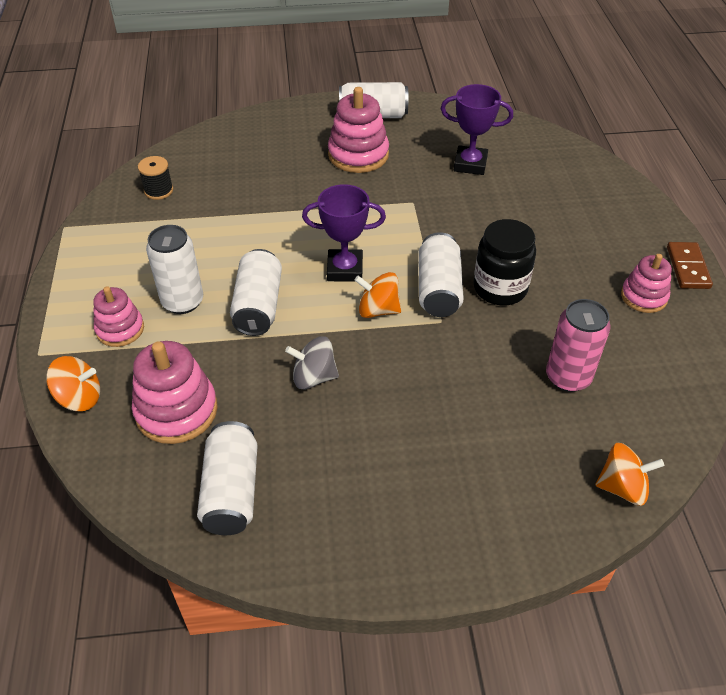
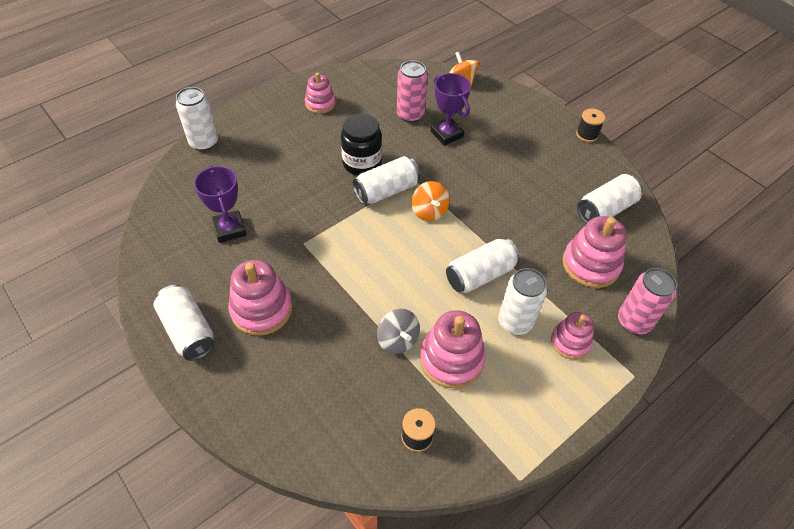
camera: 125 degrees left, 5 degrees up
(79, 398) = (634, 321): orange spinning top -> pink can
(195, 239) = (451, 359): none -> pink stacking toy
(313, 377) = (507, 215): grey spinning top -> grey spinning top (397, 340)
(345, 269) = (407, 246): purple trophy -> purple trophy (446, 134)
(382, 584) = (587, 134): none -> black spool
(618, 183) = (204, 142): none -> white can
(687, 267) = (279, 93): brown domino -> none

